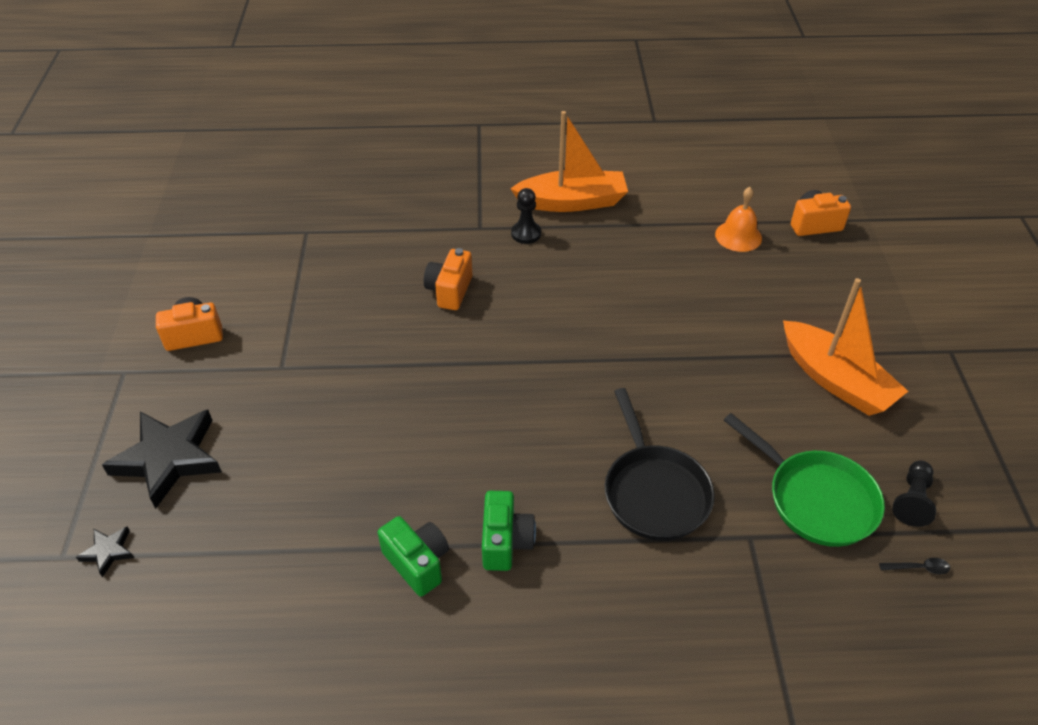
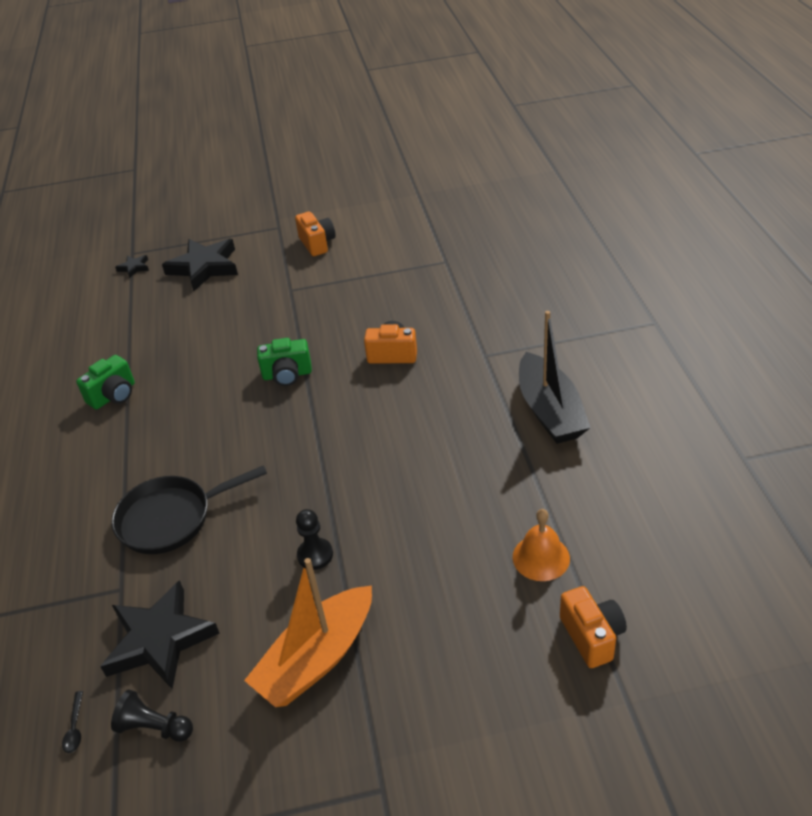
camera: 85 degrees right, 5 degrees down
(505, 542) = (128, 436): green camera -> green camera (287, 375)
(526, 233) = (486, 386): black pawn -> black pawn (315, 555)
(572, 202) = (549, 411): orange boat -> black boat
(815, 499) = (159, 639): green pan -> black star

